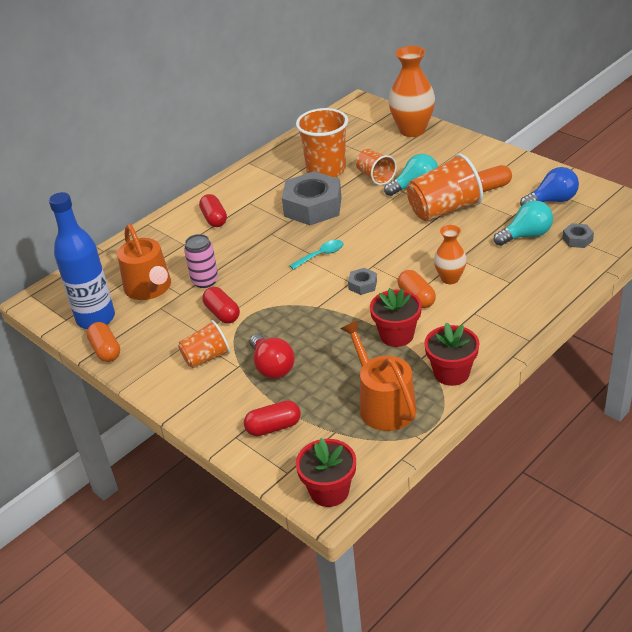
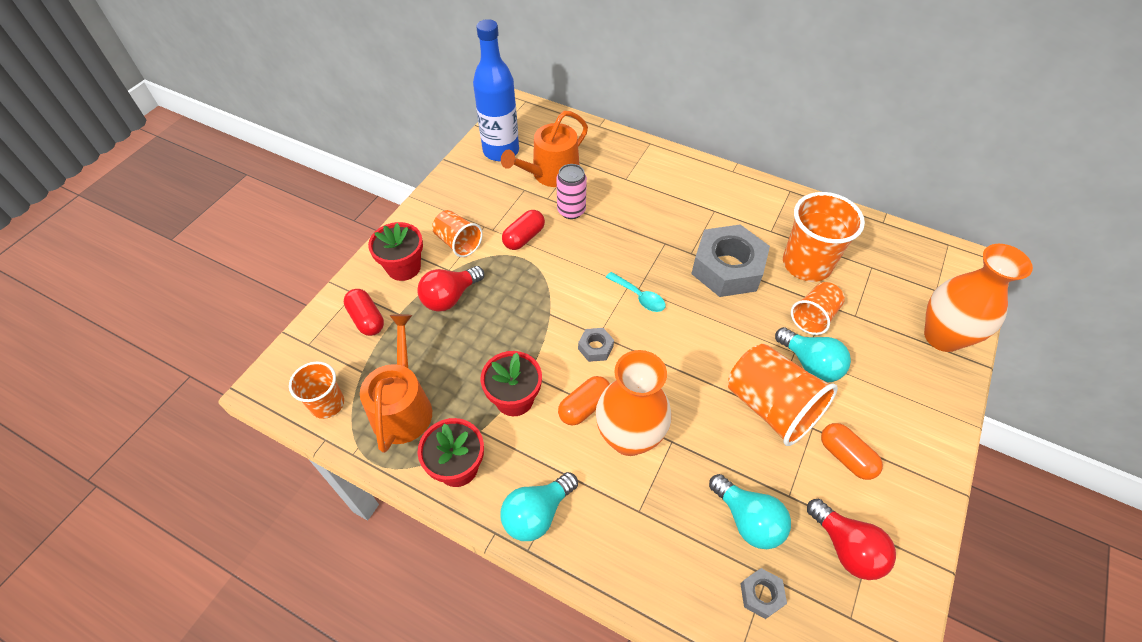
camera: 70 degrees right, 15 degrees up
(106, 350) = (459, 170): orange capsule -> none
(214, 219) = (675, 190): red capsule -> none
(329, 491) = (283, 384): red flower pot -> red flower pot (403, 267)
(363, 457) = (327, 404): none -> orange cup
(383, 404) = (403, 407): orange watering can -> orange watering can turned 45 degrees counterclockwise
(450, 278) = (629, 437): orange vase -> orange vase, size x1.74
(501, 332) = (537, 513): none -> turquoise light bulb
(552, 201) = (846, 547): blue light bulb -> red light bulb

